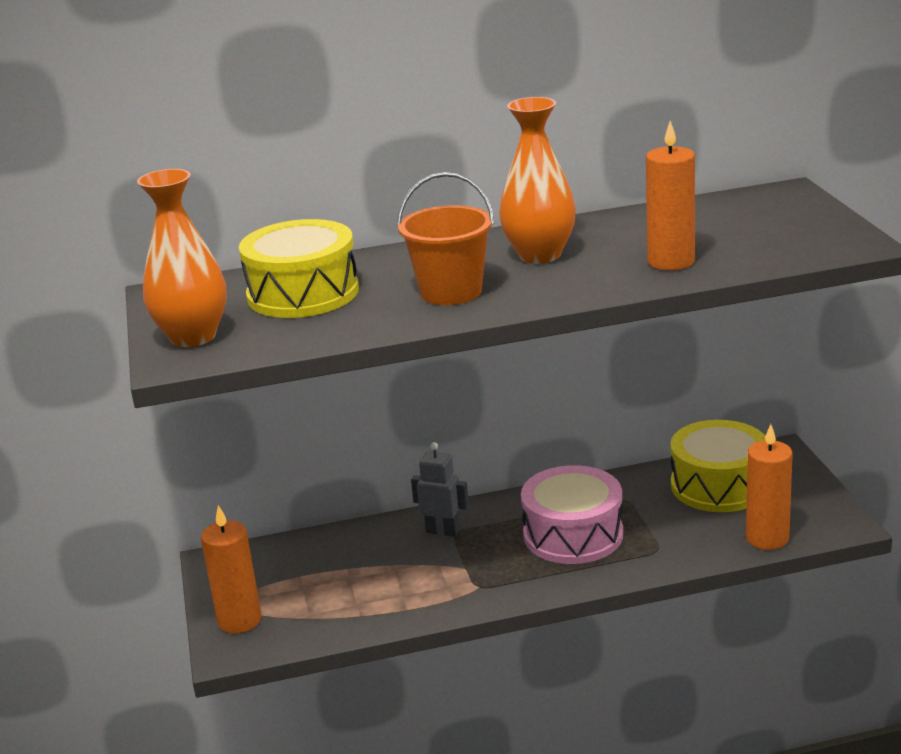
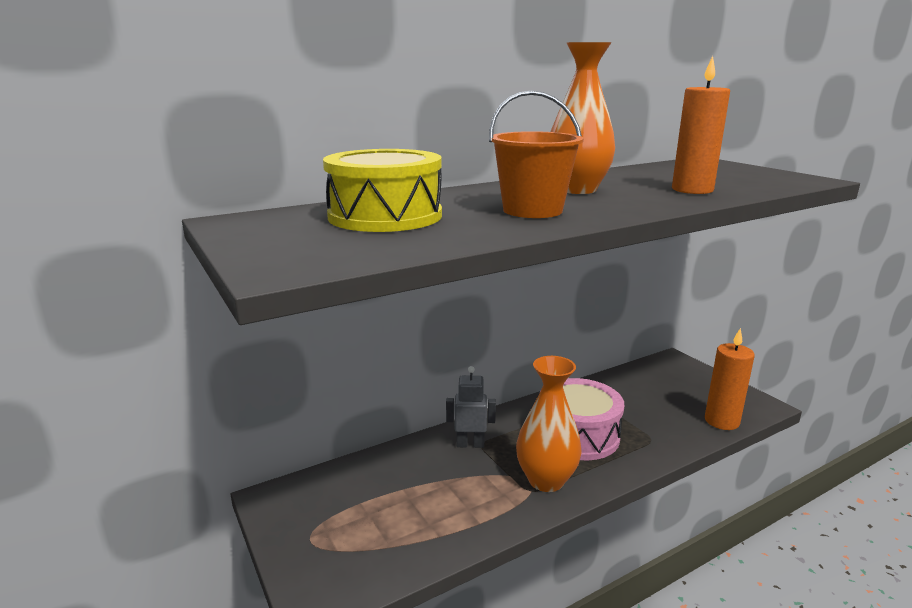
camera: 20 degrees left, 5 degrees down
(193, 337) = (289, 249): orange vase -> orange vase (546, 480)
(239, 620) = (317, 561): orange candle -> none
(719, 485) = (654, 386): yellow drum -> none

